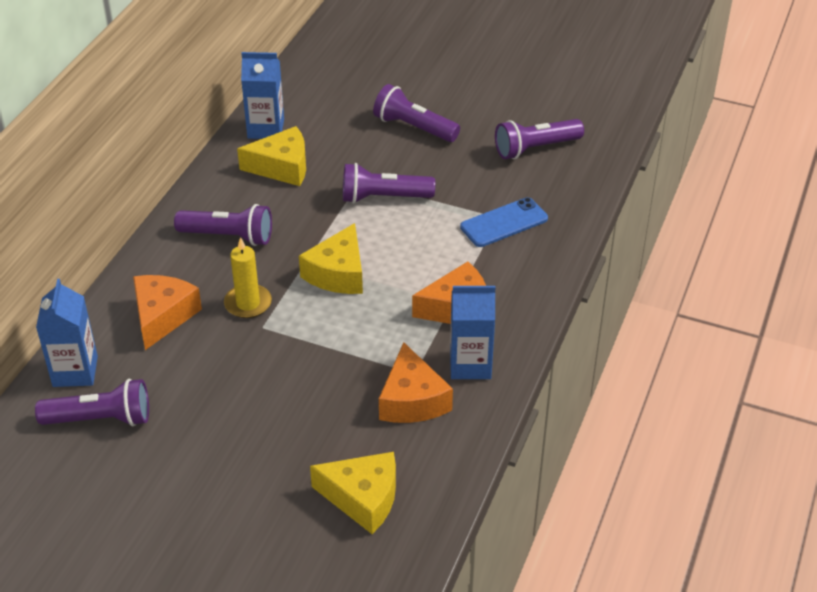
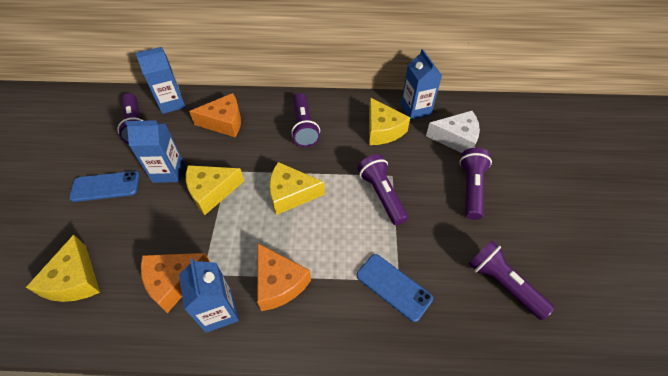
camera: 70 degrees right, 10 degrees up
(213, 462) = (105, 186): none -> blue phone
(226, 389) = (168, 172): none -> blue carton
(248, 303) = (246, 157): yellow candle -> none
(290, 348) = (211, 191): none -> yellow cheese
(336, 112) = (456, 139): none -> white cheese

